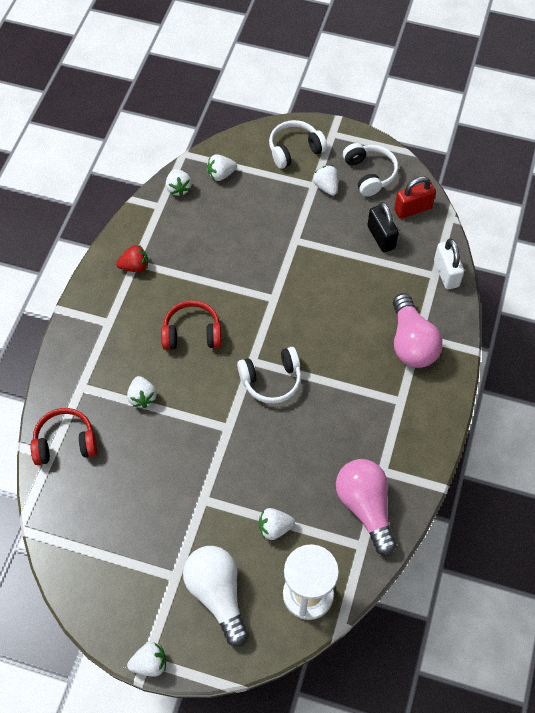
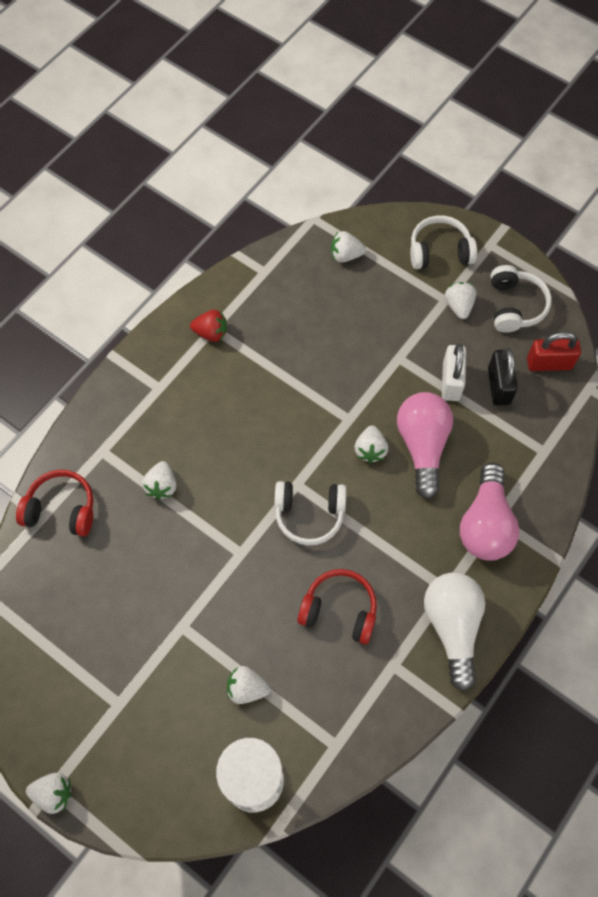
camera: 20 degrees right, 5 degrees up
(178, 188) = (293, 257): white strawberry -> white strawberry (370, 450)
(192, 333) = (243, 430): red headphones -> red headphones (339, 610)
(217, 594) = (155, 742): white light bulb -> white light bulb (452, 627)
(365, 507) = (357, 702): pink light bulb -> pink light bulb (422, 446)
(446, 273) = (558, 454): white padlock -> white padlock (451, 381)

